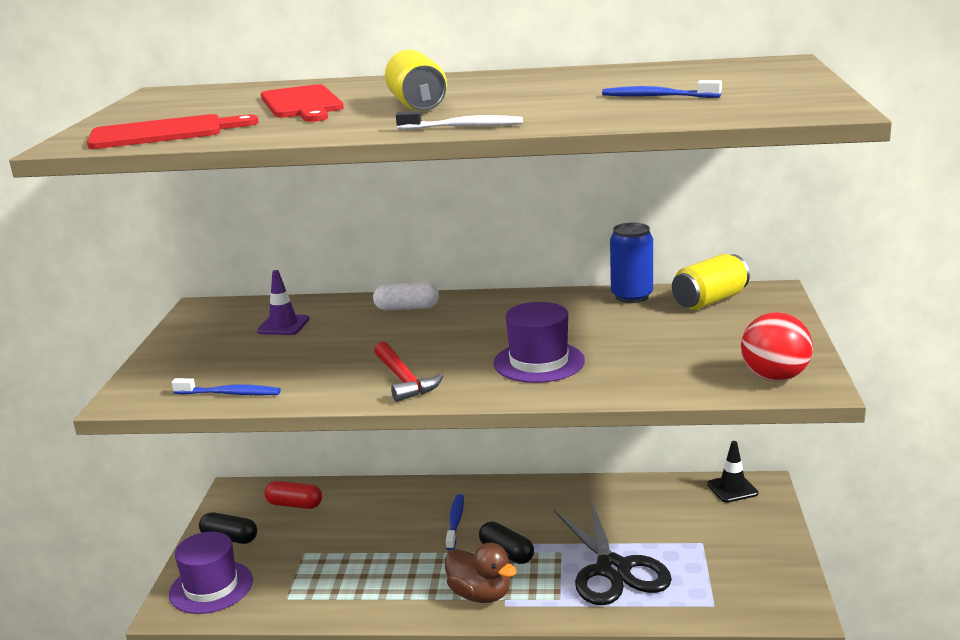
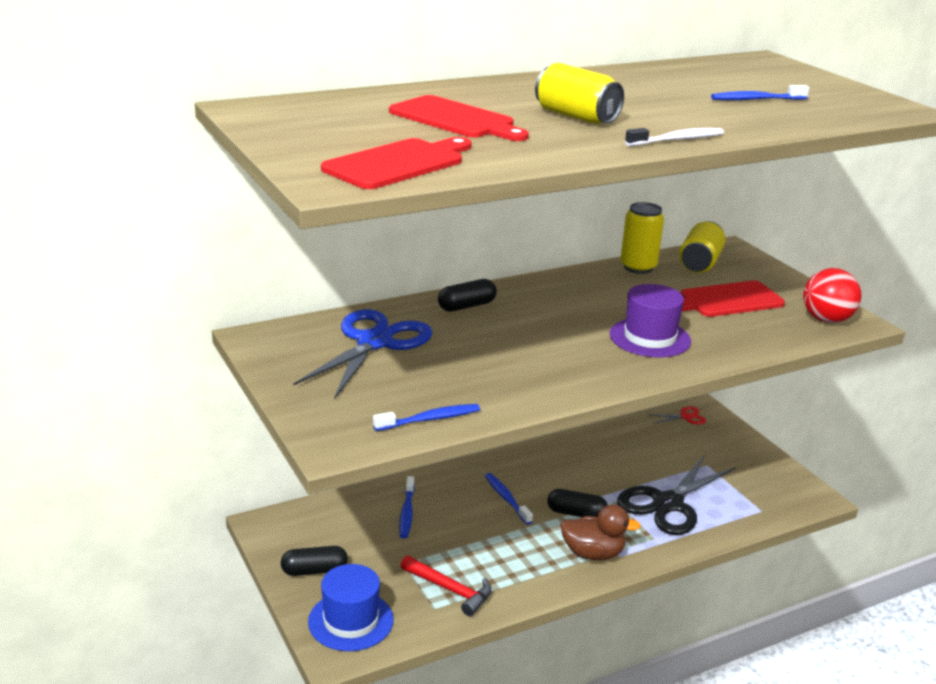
camera: 35 degrees left, 5 degrees up
(211, 587) = (351, 621): purple hat -> blue hat
(283, 325) = (374, 342): purple traffic cone -> blue scissors
(294, 505) = (342, 522): red capsule -> none
(354, 511) = (406, 512): none -> blue toothbrush
(404, 380) = (566, 374): red hammer -> red hammer (450, 590)
(407, 308) = (466, 306): white capsule -> black capsule
(613, 569) = (668, 503): black scissors -> black scissors turned 90 degrees clockwise
(632, 296) = (638, 267): blue can -> yellow can
(682, 341) = (727, 300): none -> red cutting board
(732, 489) = (686, 417): black traffic cone -> red scissors

